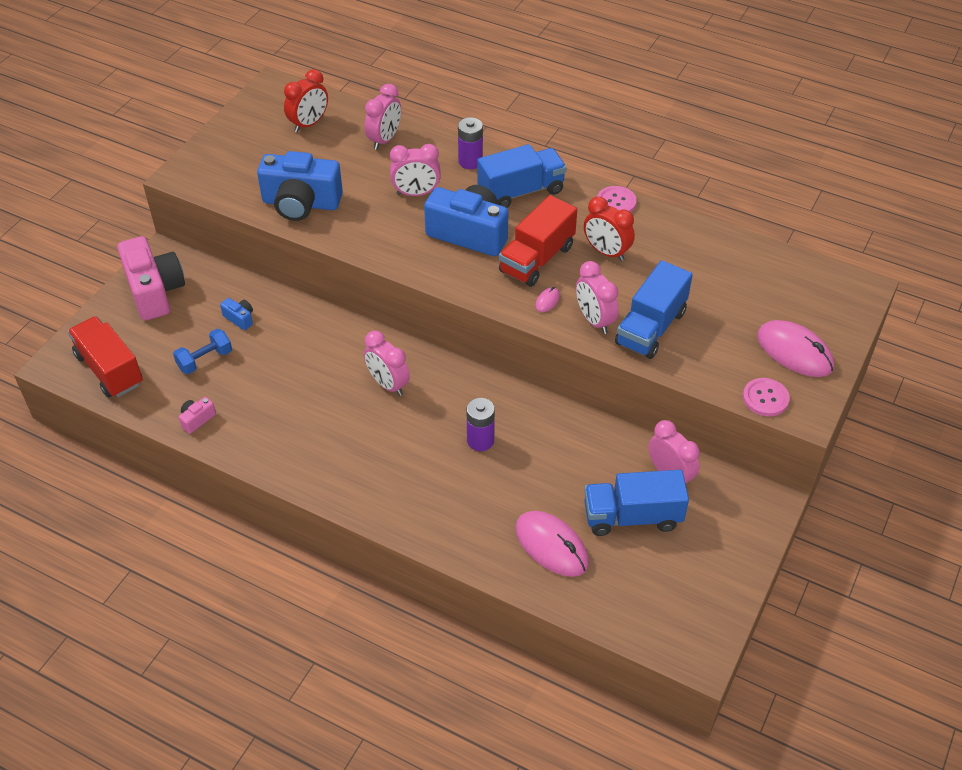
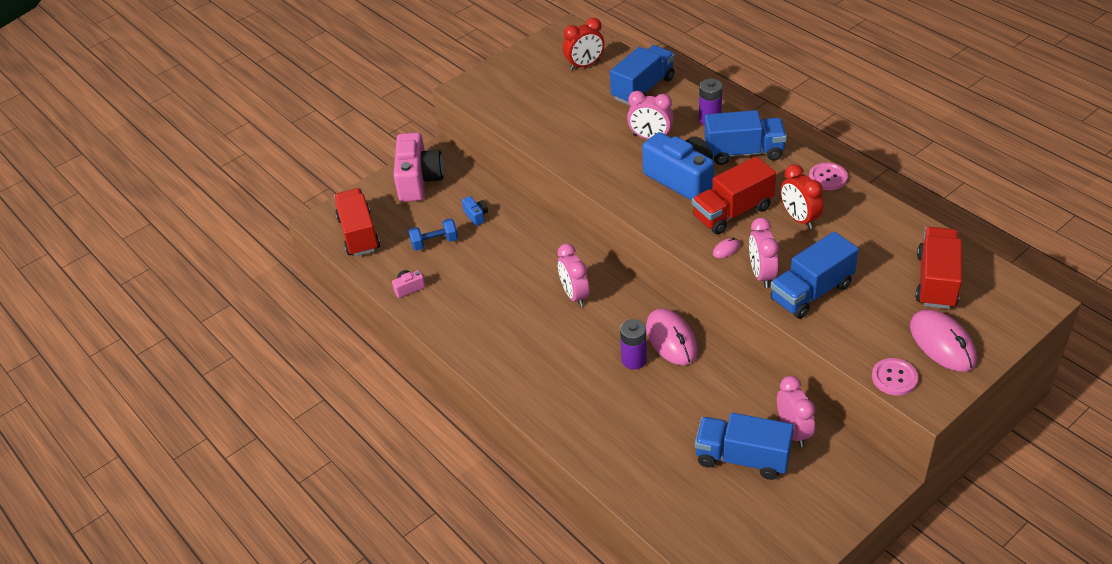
camera: 25 degrees right, 5 degrees down
(301, 203) = (550, 128): blue camera -> none
(384, 140) = (643, 88): pink clock -> blue truck
(551, 546) = (658, 464): pink mouse -> pink mouse (671, 339)
(763, 289) = (936, 281): none -> red truck

